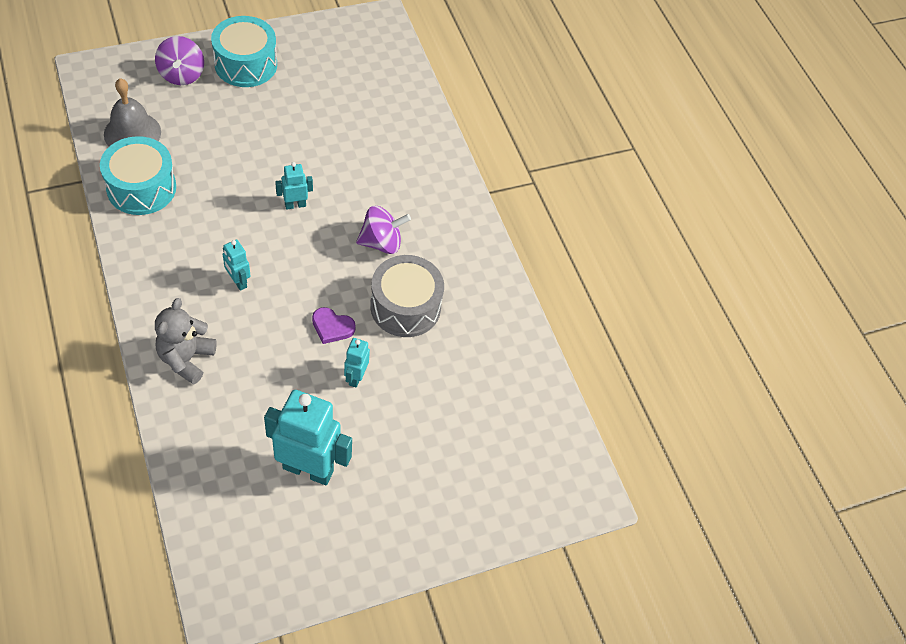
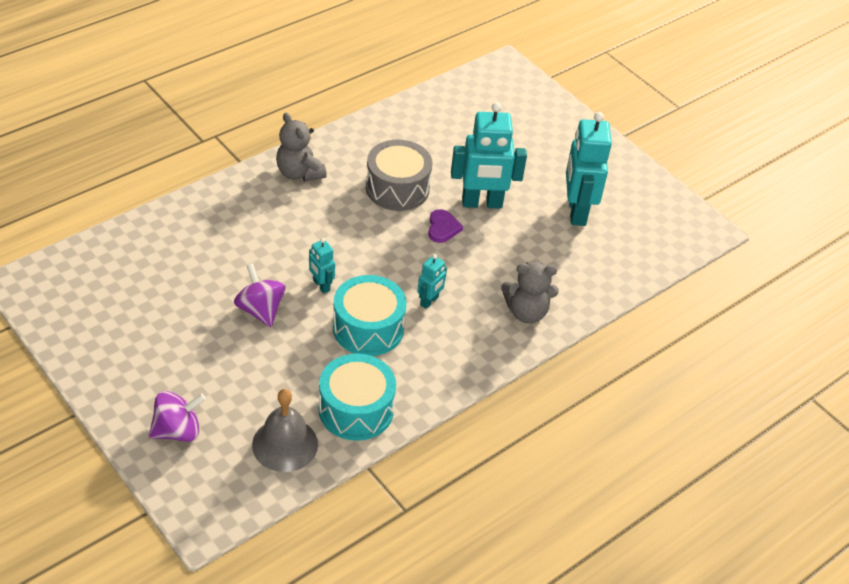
camera: 105 degrees left, 10 degrees down
(246, 64) = (139, 379): turquoise drum -> turquoise drum (368, 328)
(356, 377) = (482, 203): turquoise robot -> turquoise robot, size x2.05
(381, 242) = (336, 217): purple spinning top -> purple spinning top (260, 310)
(455, 231) = (299, 173): none -> grey teddy bear

